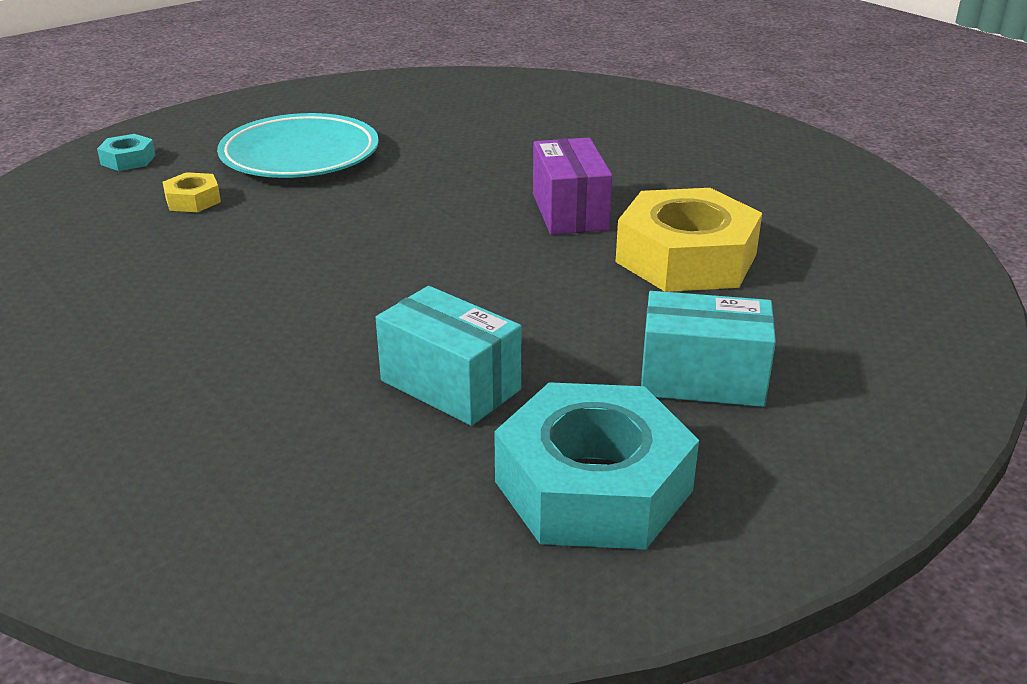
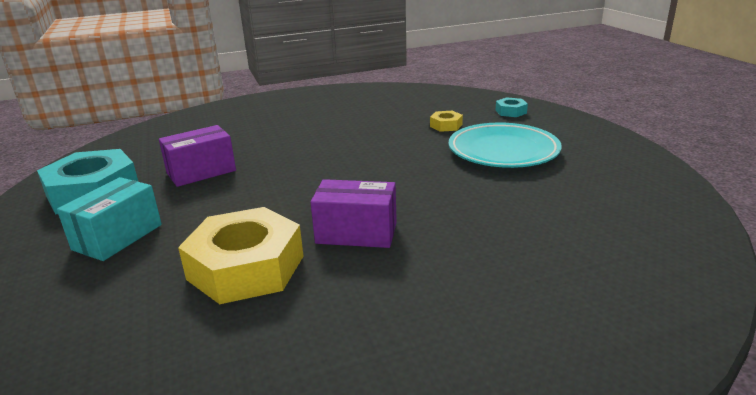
camera: 110 degrees right, 5 degrees down
(450, 385) = (201, 172): turquoise box -> purple box

